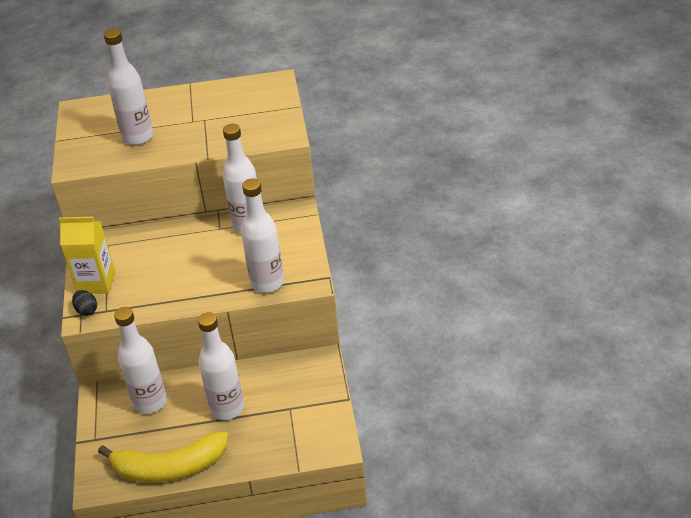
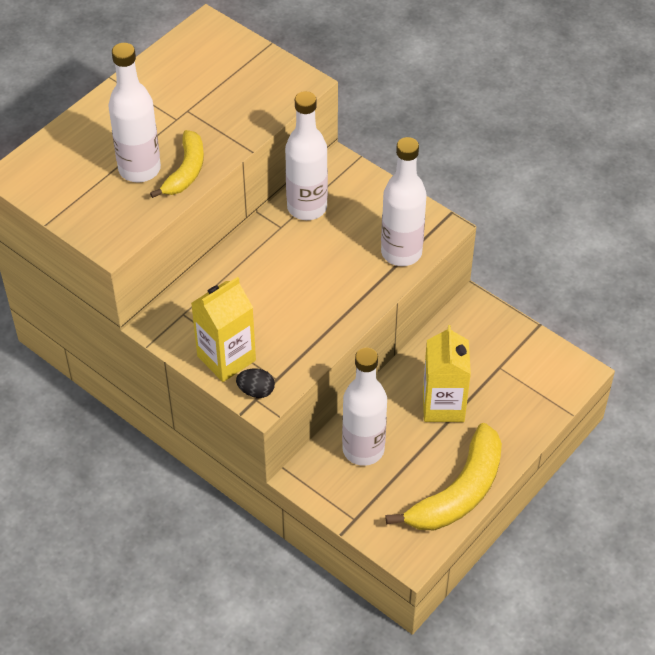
camera: 45 degrees left, 10 degrees up
(159, 151) = (186, 171): none -> yellow banana
(227, 408) = (443, 405): white bottle -> yellow carton

